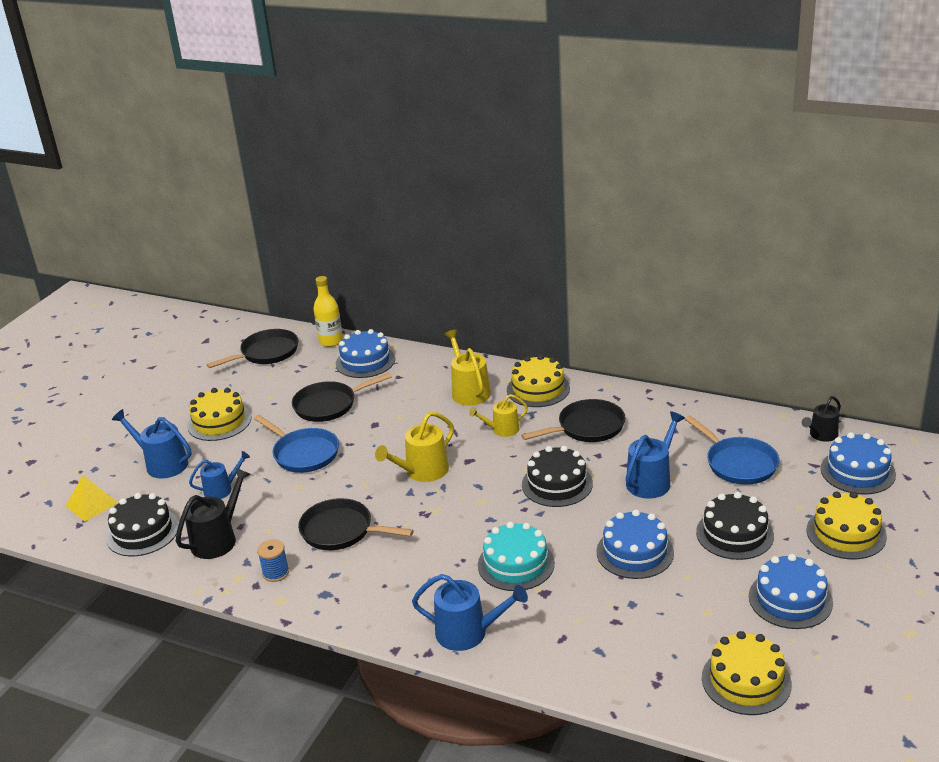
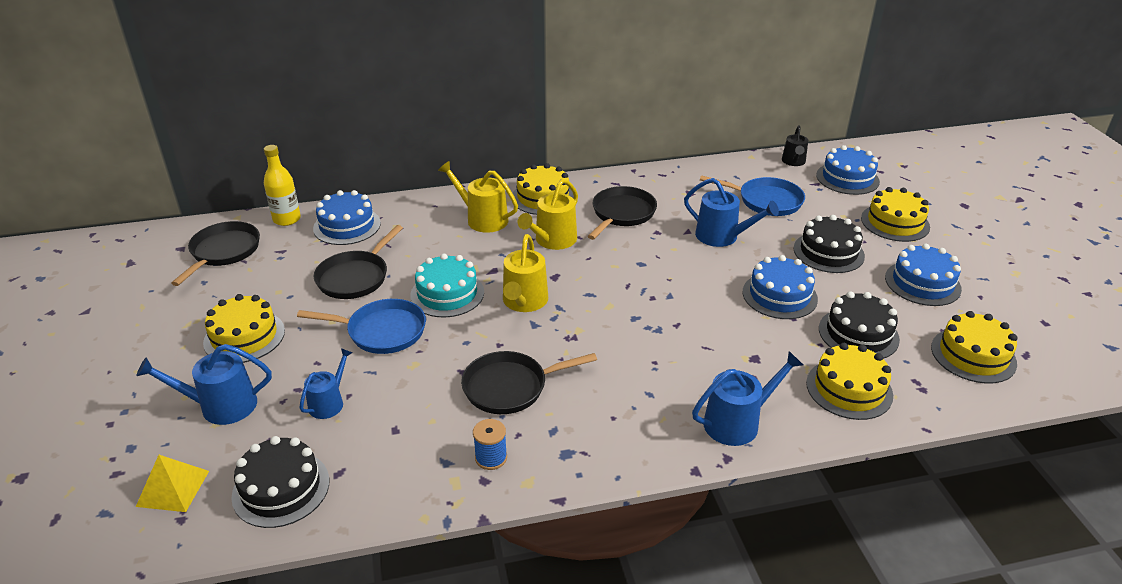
camera: 40 degrees left, 5 degrees up
(217, 539) = (385, 455): black watering can -> none
(502, 430) = (552, 240): yellow watering can -> yellow watering can, size x1.54
(516, 564) = (703, 345): turquoise cake -> turquoise cake (447, 294)
(557, 484) = (654, 267): black cake -> black cake (858, 334)
(591, 652) = (849, 389): none -> yellow cake
(651, 481) = (722, 236): blue watering can -> blue watering can turned 120 degrees clockwise

